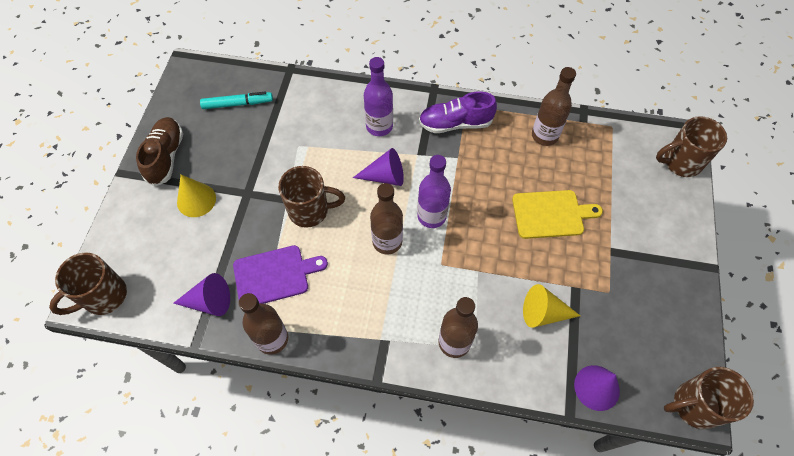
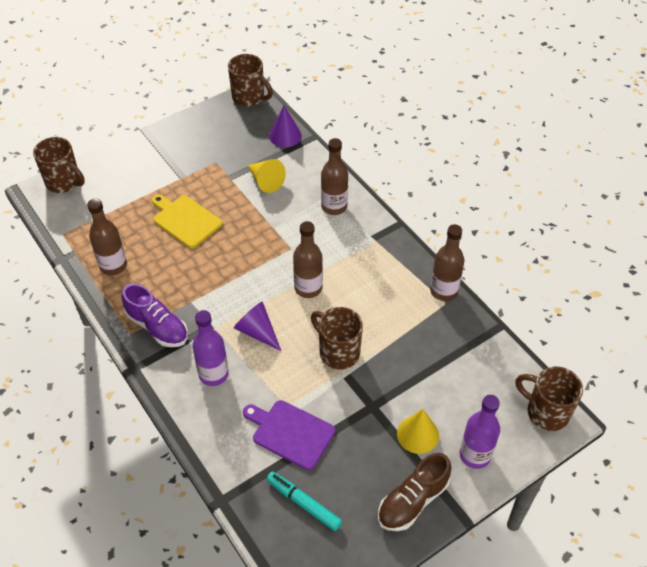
camera: 135 degrees left, 10 degrees down
(104, 296) = (546, 412): brown mug -> brown mug turned 150 degrees counterclockwise
(209, 301) = (468, 346): purple cone -> none
(274, 275) = (407, 328): purple cutting board -> purple cutting board (290, 433)
(431, 216) = (259, 279): purple bottle -> purple bottle (475, 455)

